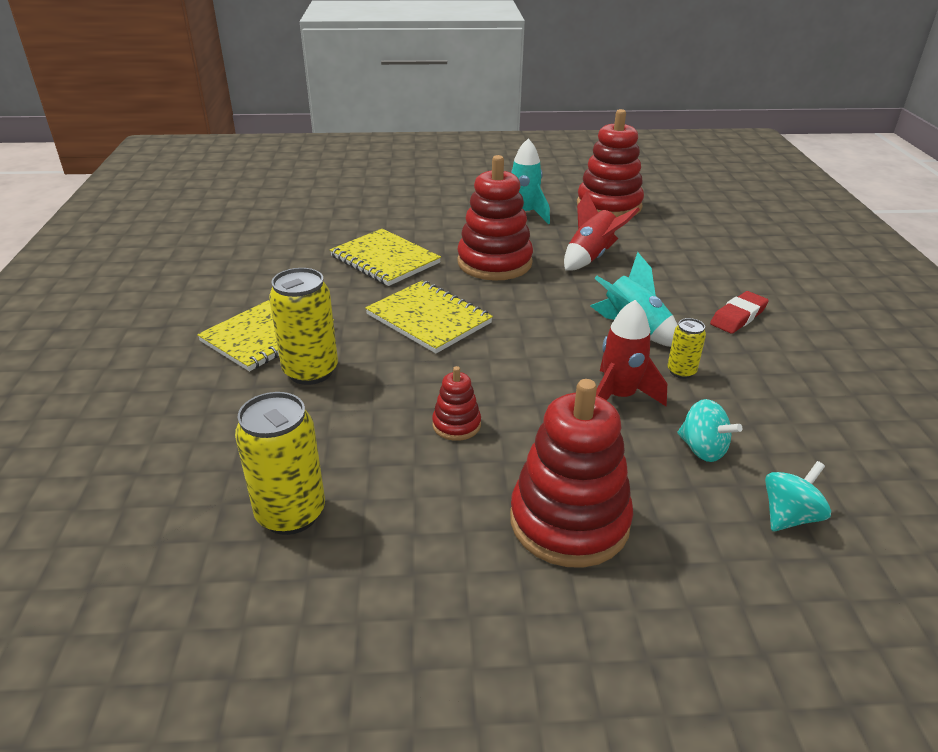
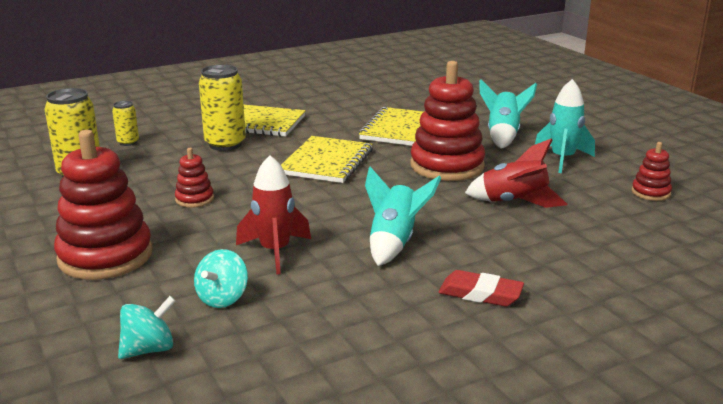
camera: 65 degrees right, 10 degrees down
(451, 220) = (503, 135): none -> turquoise rocket
(609, 206) = (650, 193): red stacking toy -> red stacking toy, size x0.47
(681, 371) = (340, 274): yellow can -> yellow can (128, 142)
(789, 516) = (149, 349): turquoise spinning top -> turquoise spinning top turned 60 degrees counterclockwise

